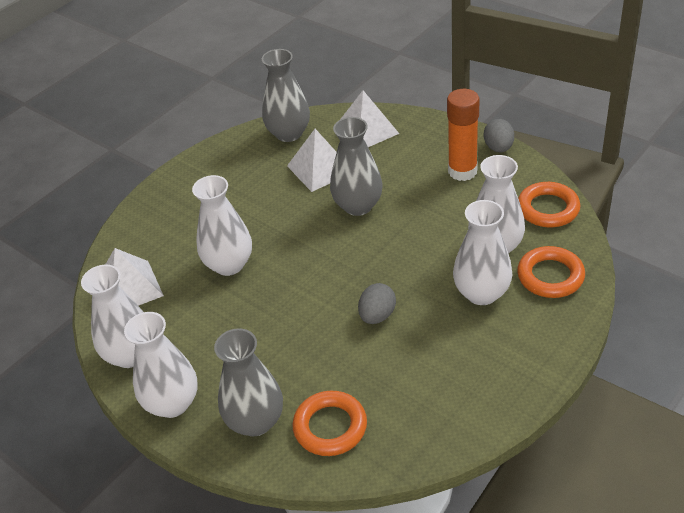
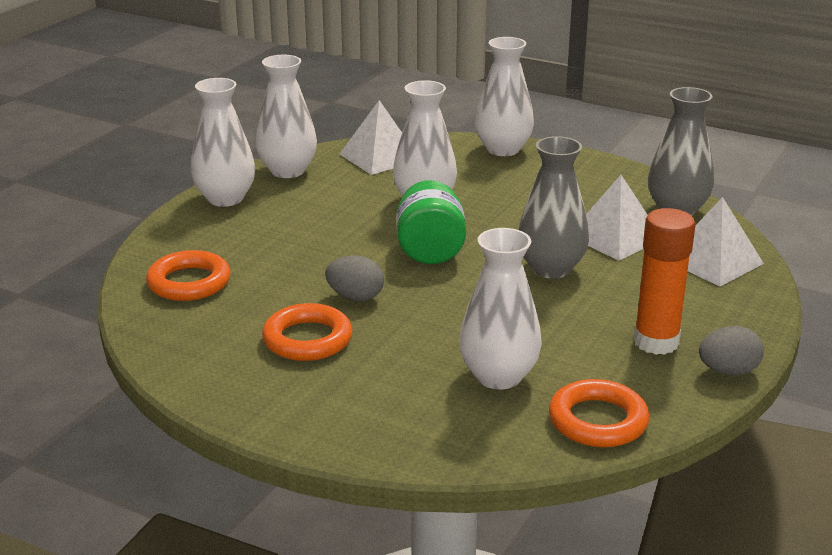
camera: 75 degrees right, 15 degrees down
(255, 421) = (200, 242): grey vase -> none
(314, 267) = (430, 251): none -> green jar
(481, 293) = (405, 368): white vase -> white vase (503, 149)
(550, 276) = (449, 425): orange ring -> orange ring (307, 339)

